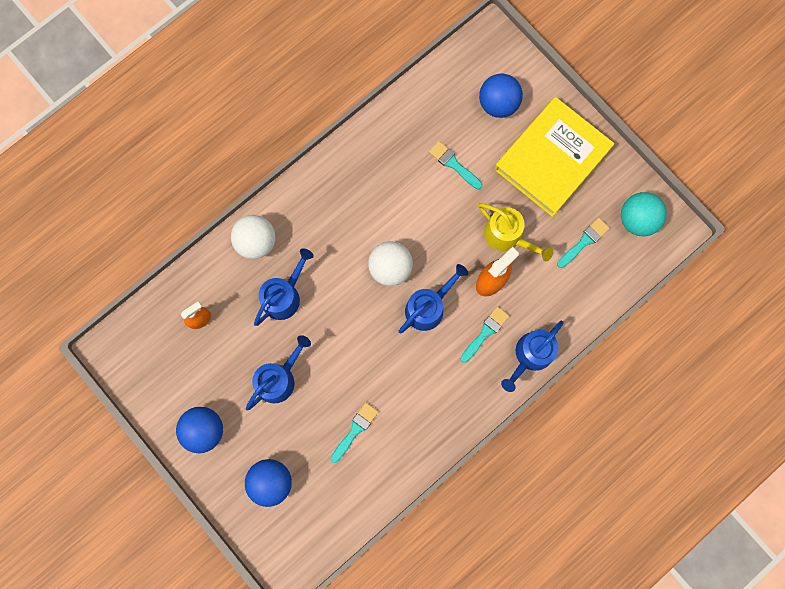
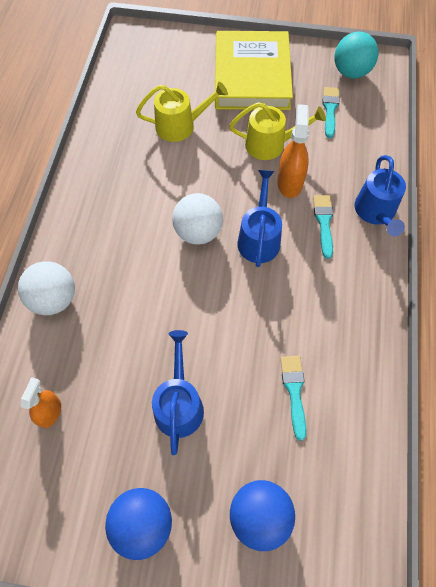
camera: 40 degrees left, 15 degrees down
(284, 296) = (120, 325): blue watering can -> none
(453, 164) = (180, 126): turquoise brush -> yellow watering can
(498, 104) = (177, 68): blue ball -> none

